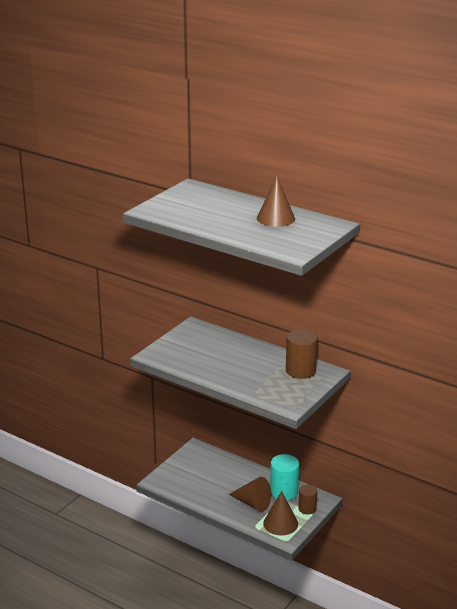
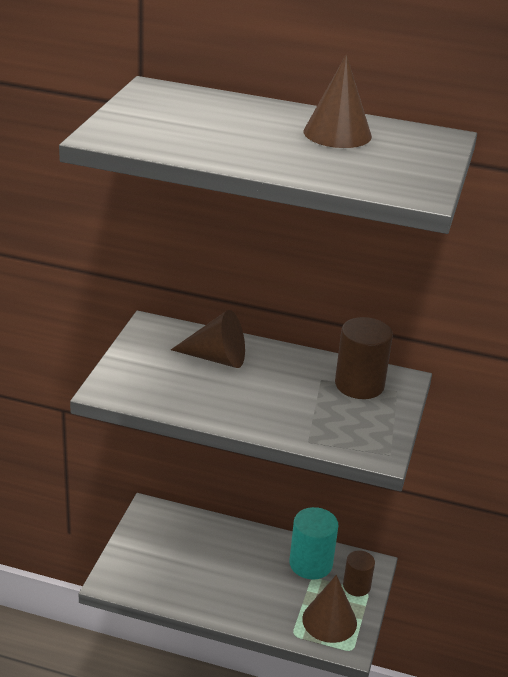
camera: 20 degrees left, 5 degrees up
(253, 503) = (273, 592): brown cone -> brown cone (216, 358)

